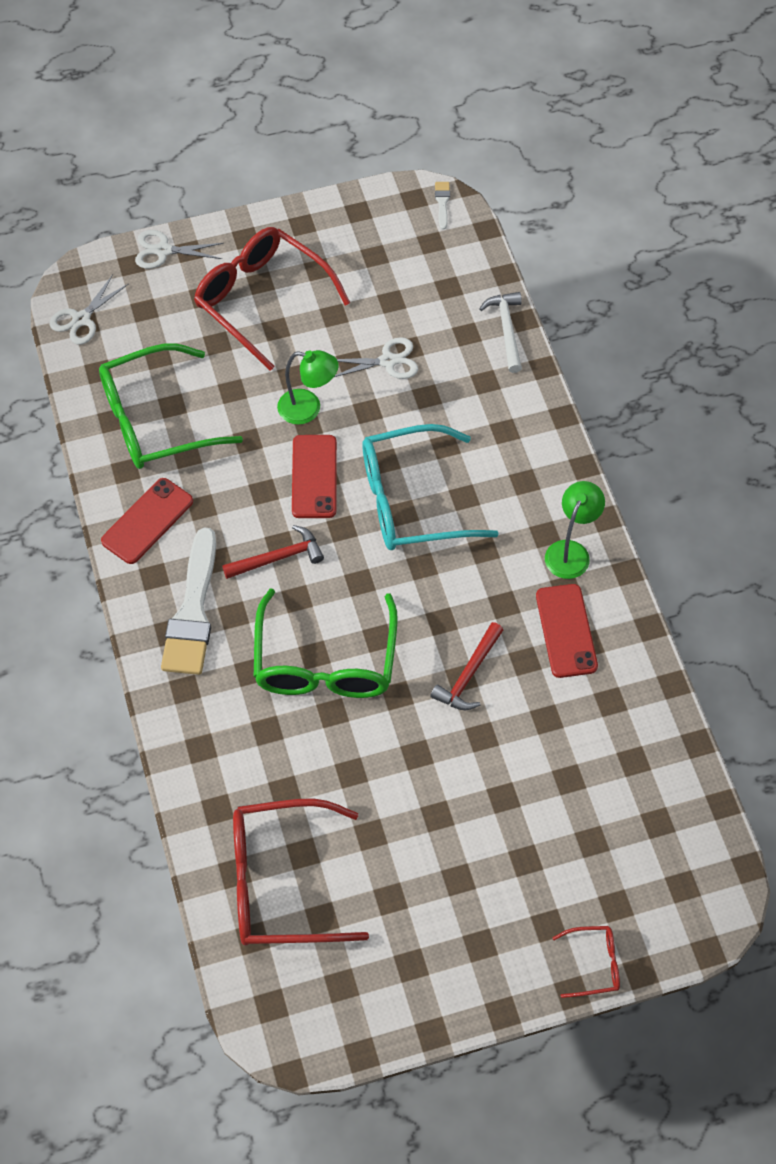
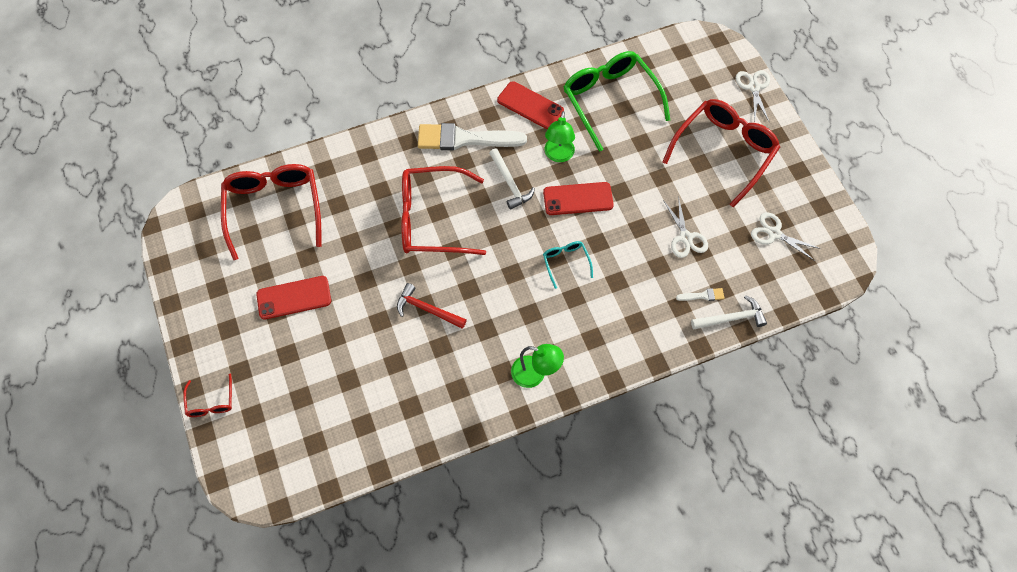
camera: 85 degrees right, 5 degrees up
(81, 319) = (684, 48): white scissors -> white scissors (774, 233)
(278, 558) = (510, 183): red hammer -> white hammer
(308, 409) = (634, 190): green lamp -> green lamp (558, 155)
(325, 662) = (432, 219): green glasses -> red glasses
(411, 501) = (566, 262): turquoise glasses -> turquoise glasses, size x0.45
(442, 203) = (846, 264): white brush -> white brush (703, 295)
(566, 631) = (467, 373): red phone -> red phone (294, 297)

